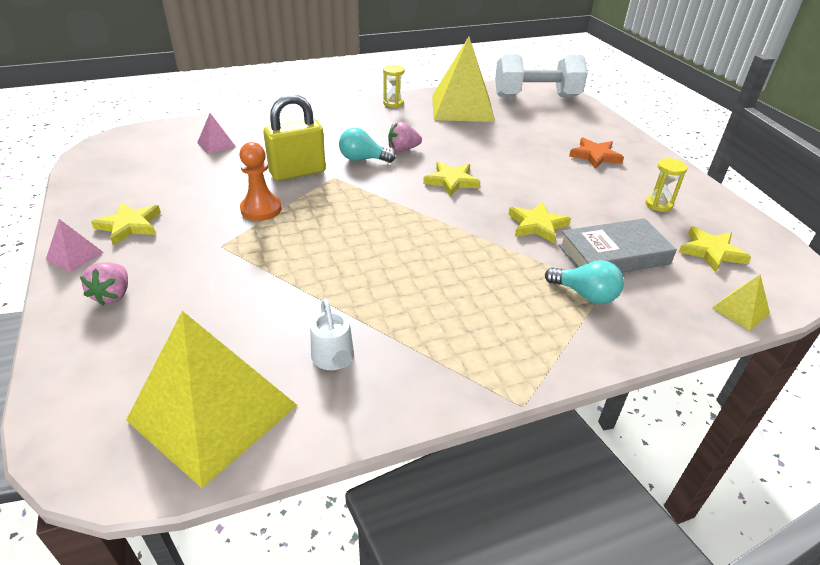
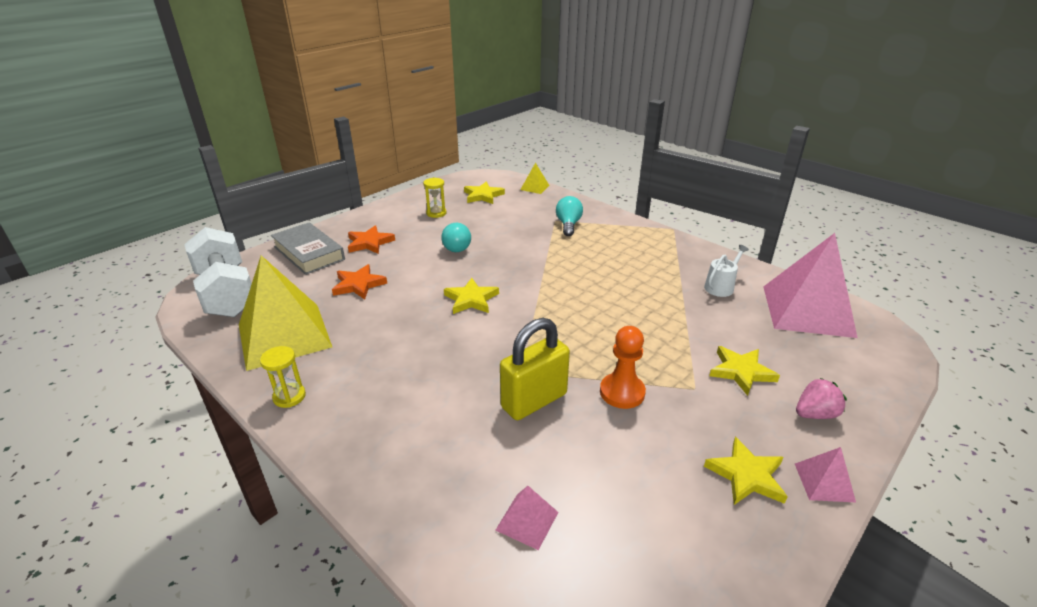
camera: 115 degrees left, 5 degrees down
(213, 412) = (807, 310): yellow pyramid -> pink pyramid
(297, 172) = (534, 401): yellow padlock -> yellow padlock turned 75 degrees counterclockwise
(363, 159) = (469, 365): turquoise light bulb -> turquoise light bulb (455, 247)
(403, 149) = (426, 345): pink strawberry -> none
(515, 140) = (358, 285): none -> orange star
(537, 225) = (506, 250): yellow star -> yellow star (741, 372)
(613, 255) = (516, 221): grey book -> grey book (309, 253)

